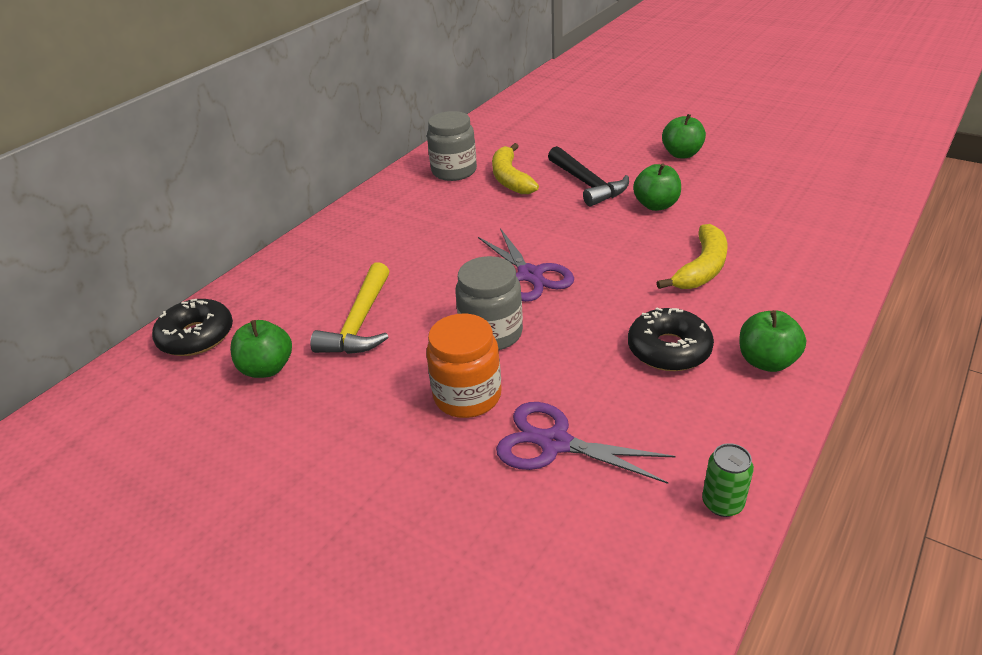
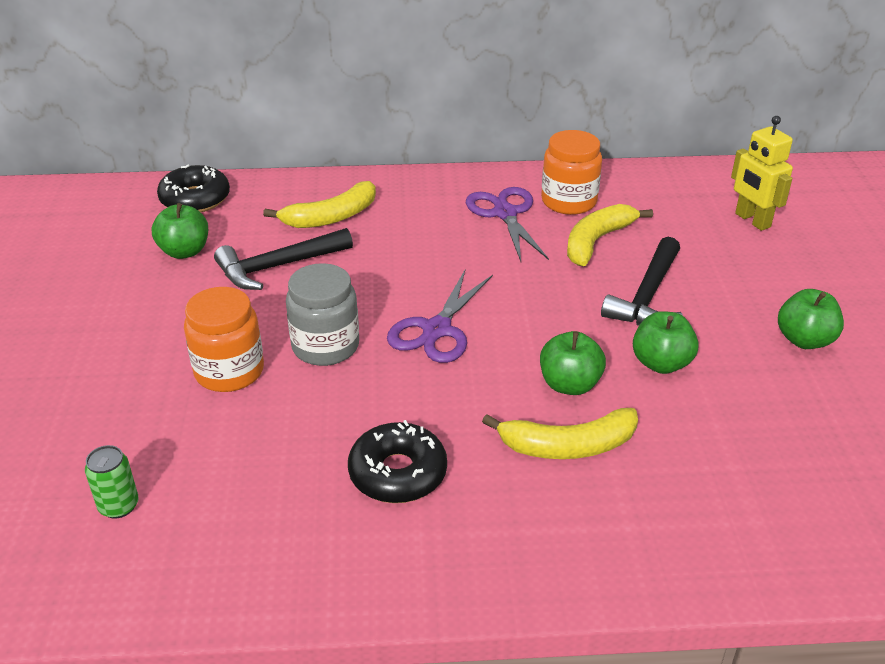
camera: 50 degrees right, 0 degrees up
(330, 273) = (331, 217): none -> yellow banana
(360, 322) = (278, 266): yellow hammer -> black hammer
(454, 171) = (569, 201): grey jar -> orange jar
(554, 443) = (205, 450): purple scissors -> purple scissors (505, 213)
(556, 123) = (752, 220): none -> yellow robot
(722, 503) = (197, 592): green can -> green can (119, 506)
(766, 361) = (438, 556): green apple -> green apple (569, 384)

